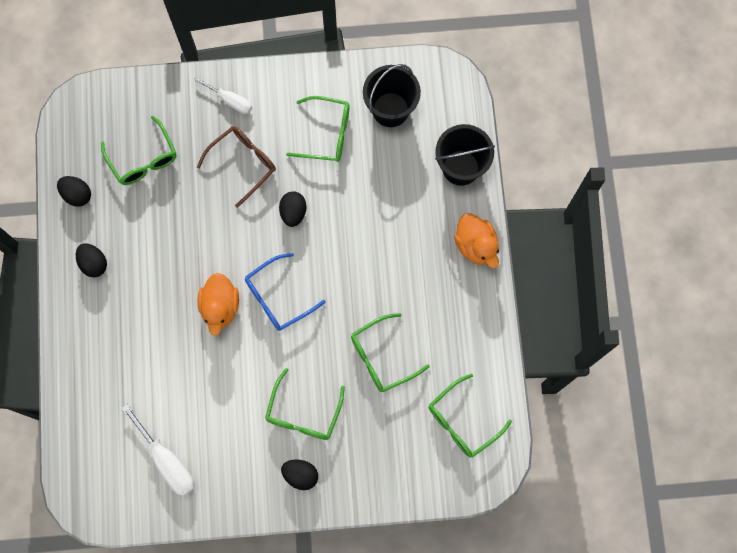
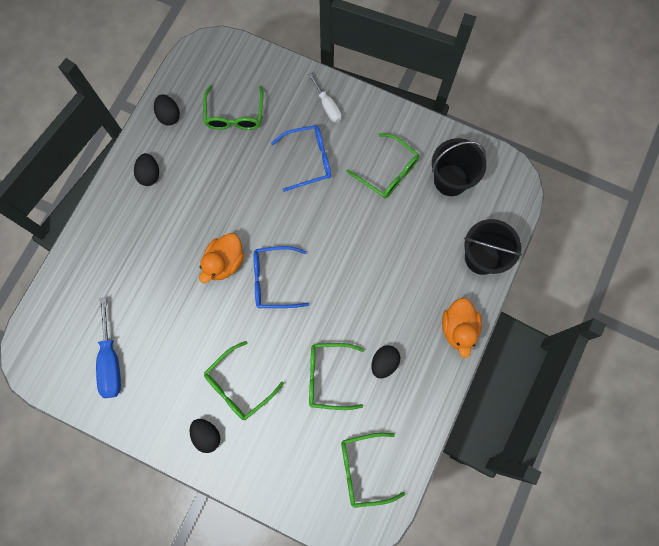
camera: 30 degrees right, 0 degrees up
(167, 461) = (111, 361): white screwdriver -> blue screwdriver
(243, 164) = (308, 160): brown glasses -> blue glasses
(293, 212) = (325, 219): black egg -> black egg (384, 363)

